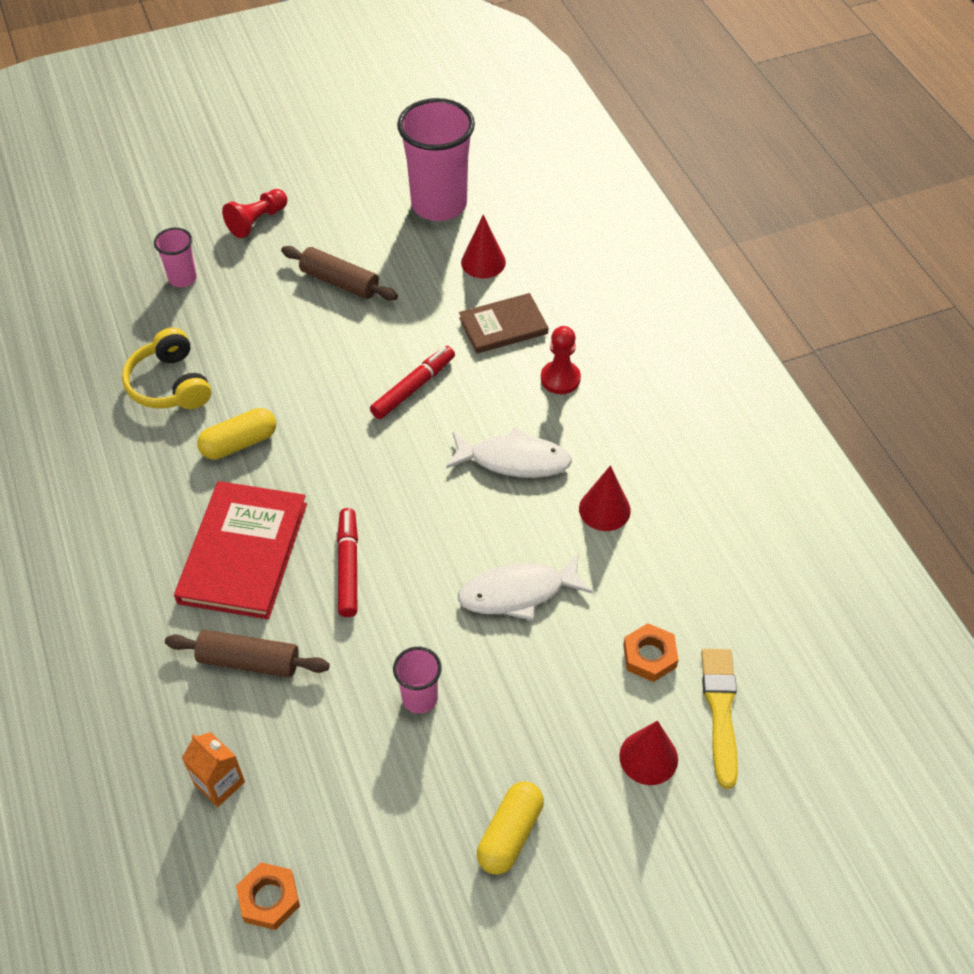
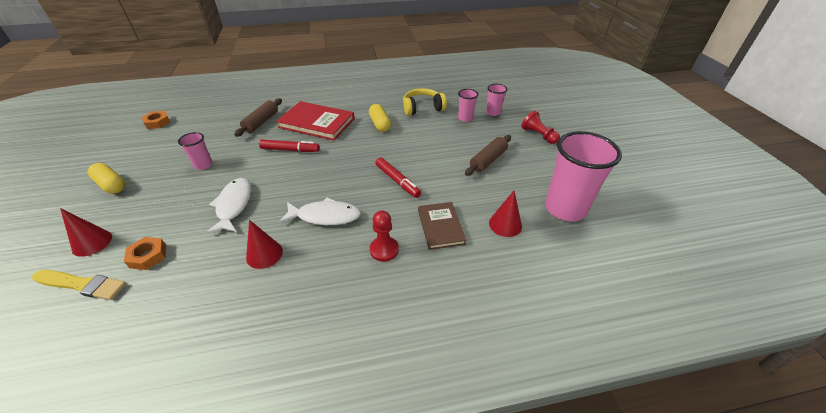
camera: 100 degrees right, 10 degrees down
(206, 316) = (465, 118): none -> pink cup
(219, 783) = (214, 114): orange carton -> none
(514, 460) = (325, 216): white fish -> white fish turned 105 degrees counterclockwise

